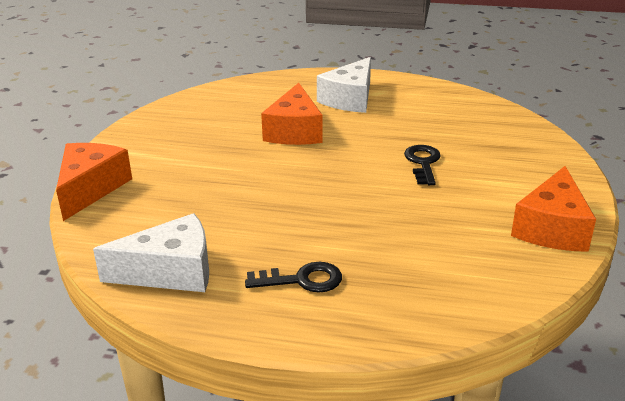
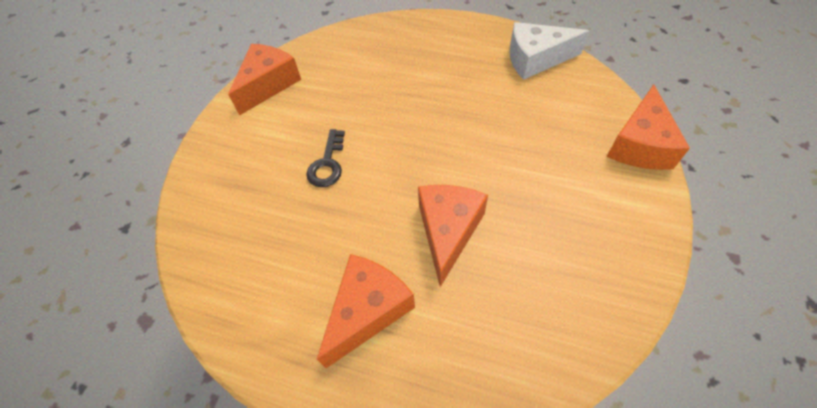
camera: 170 degrees left, 25 degrees up
(302, 280) = (449, 51): black key -> none
(350, 99) = (368, 310): white cheese -> orange cheese

